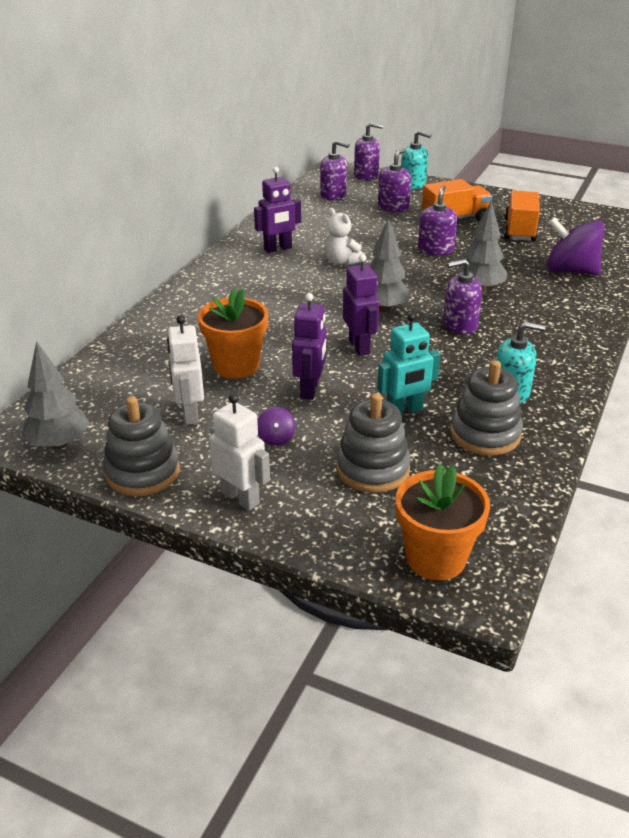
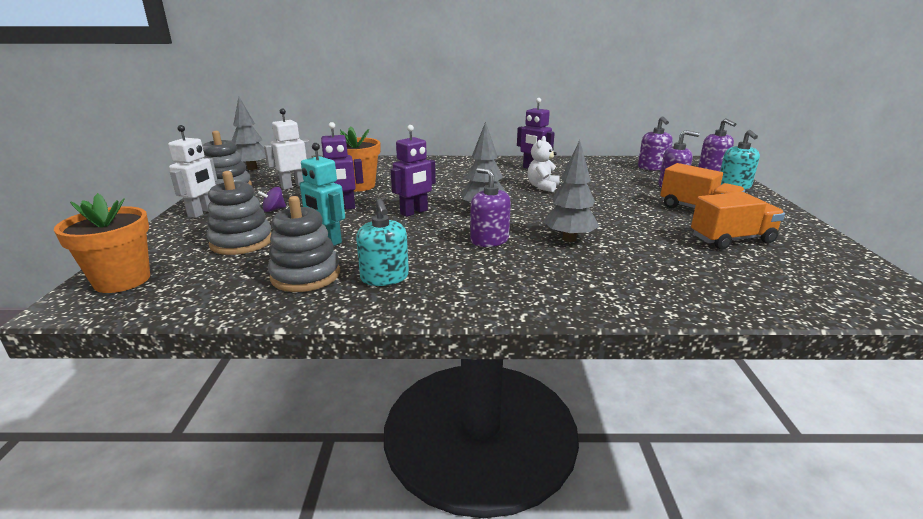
camera: 65 degrees right, 10 degrees down
(435, 249) = (619, 212): purple soap dispenser -> none
(570, 271) = (682, 277): purple spinning top -> none

